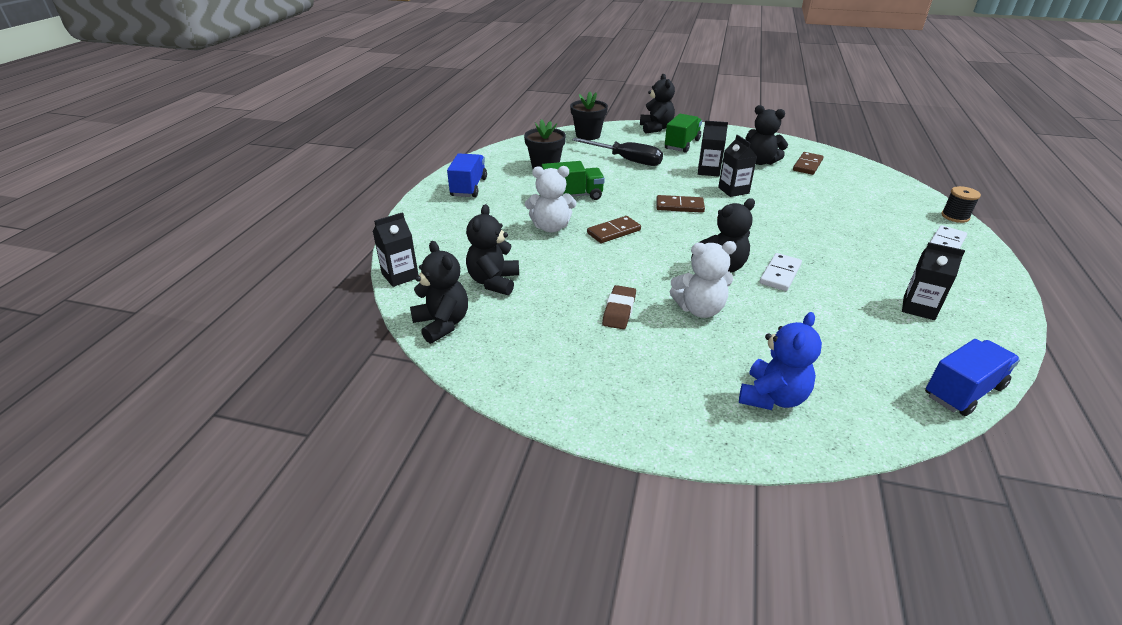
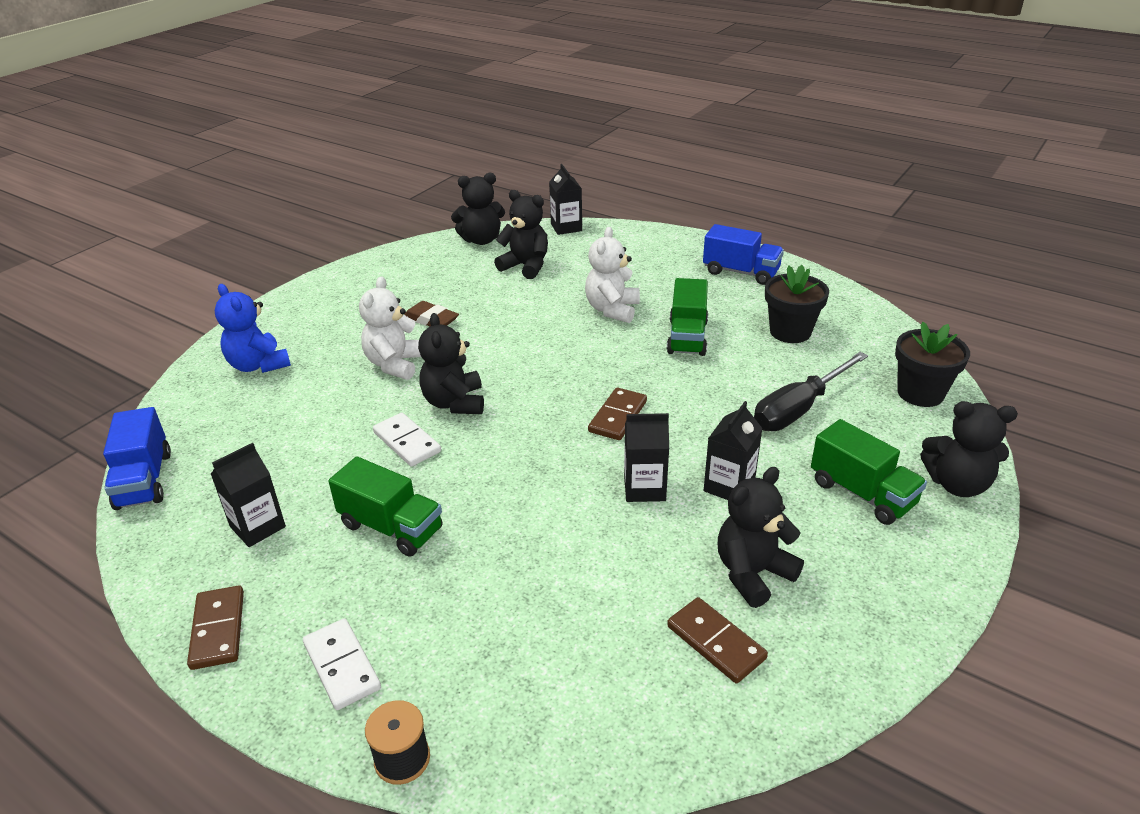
camera: 110 degrees right, 0 degrees up
(613, 232) = (578, 348): brown domino -> brown domino (218, 629)
(853, 257) = (391, 527): none -> green truck

